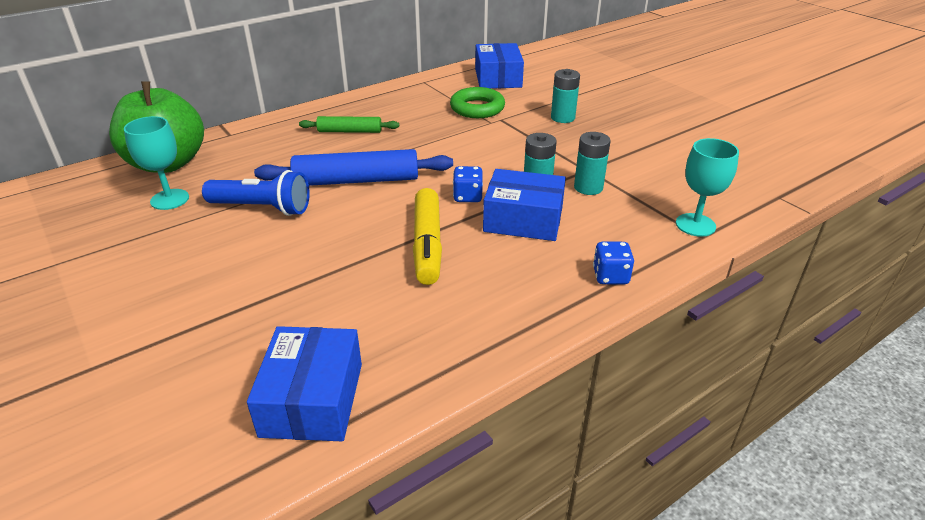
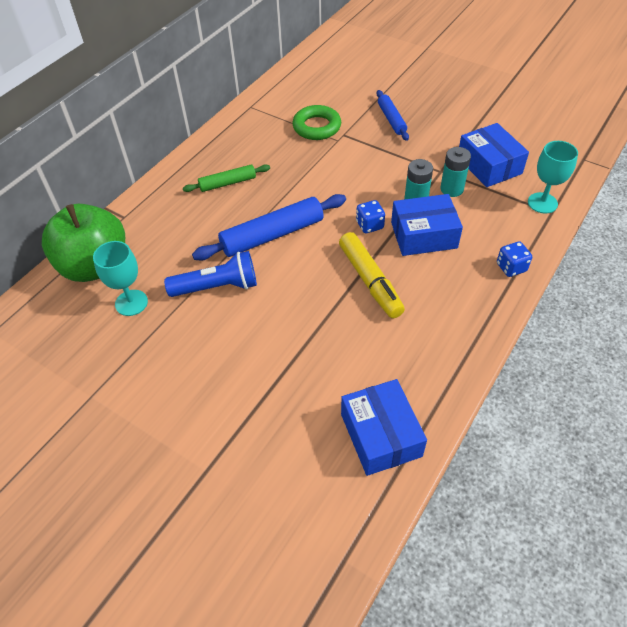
camera: 20 degrees left, 15 degrees up
(498, 78) = (311, 86): blue box -> blue box (489, 165)
(562, 118) = (391, 119): turquoise battery -> blue rolling pin

